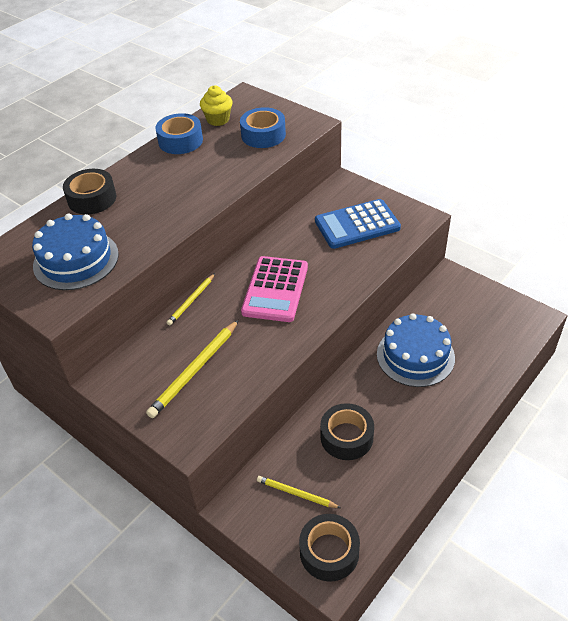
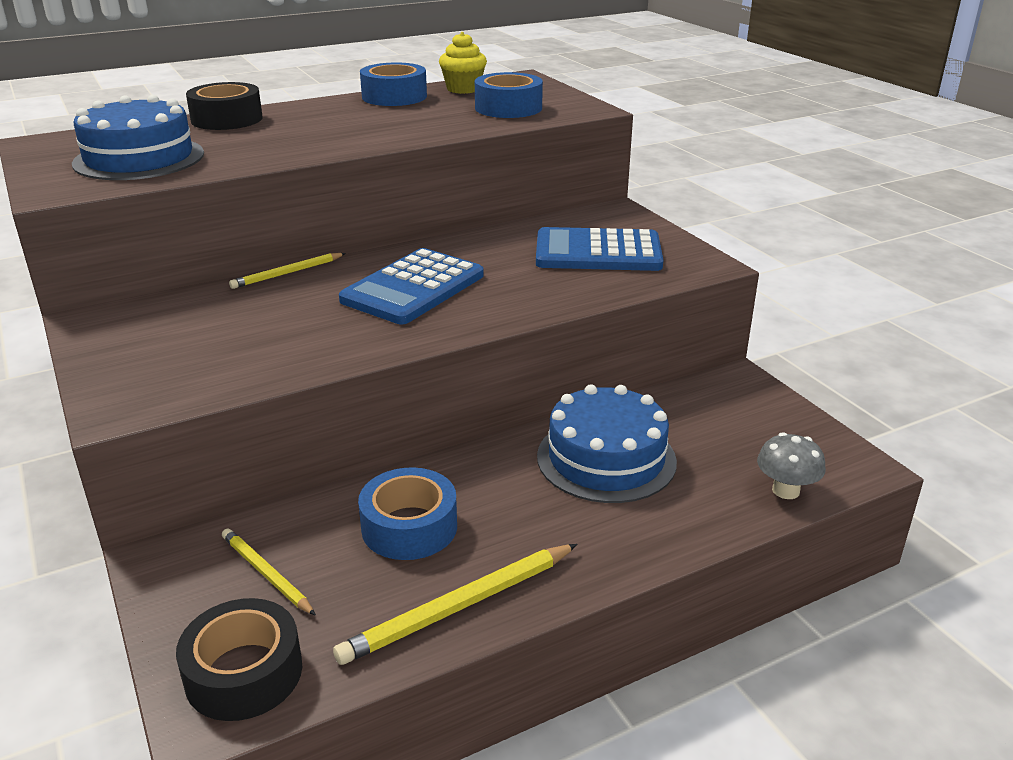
camera: 20 degrees right, 15 degrees down
(195, 370) = (214, 340): yellow pencil -> yellow pencil (460, 607)
(275, 289) = (413, 288): pink calculator -> blue calculator
(346, 437) = (409, 527): black tape -> blue tape
(510, 345) = (785, 490): none -> grey mushroom

